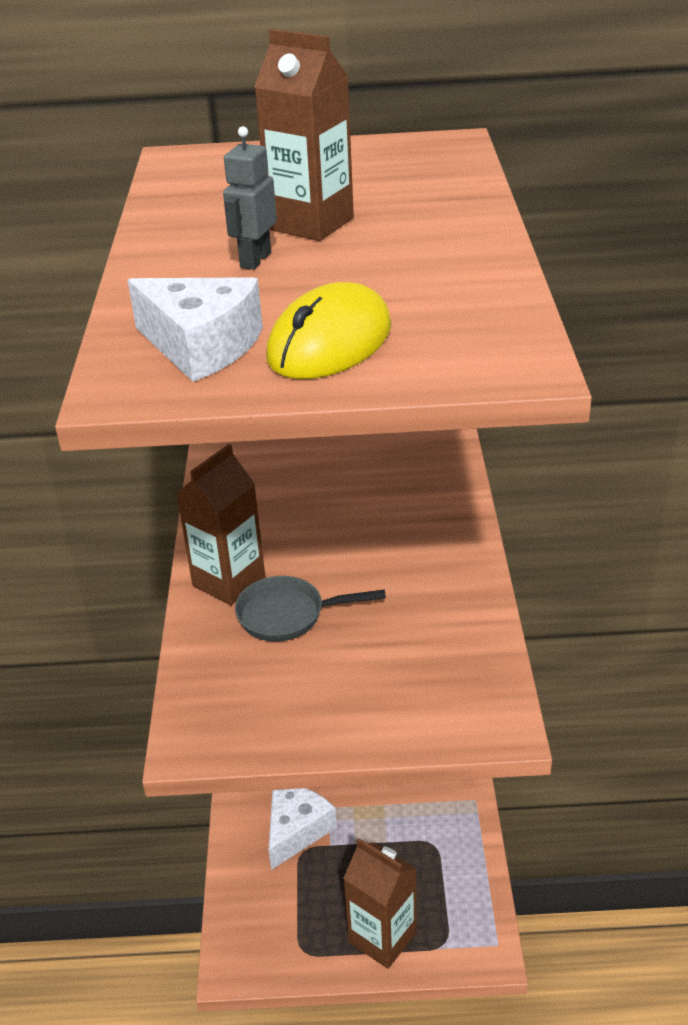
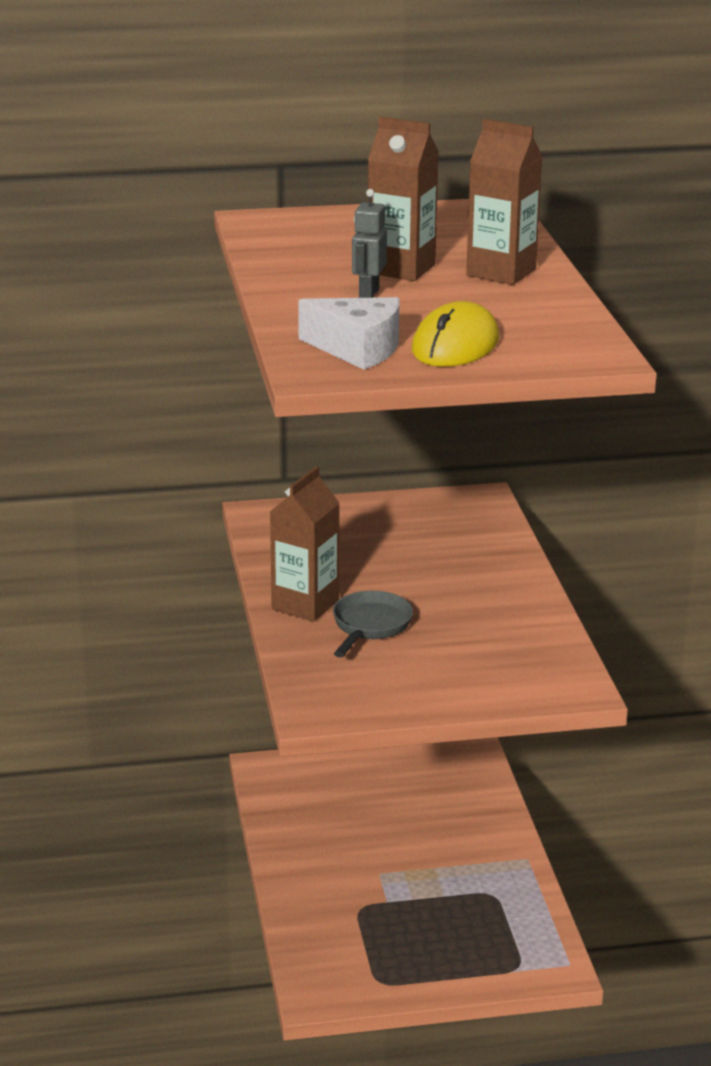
camera: 10 degrees left, 10 degrees down
(288, 615) = (370, 626): grey pan -> grey pan turned 120 degrees clockwise
(296, 830) = (349, 892): white cheese -> none
(382, 937) = (456, 966): brown carton -> brown carton (501, 272)

